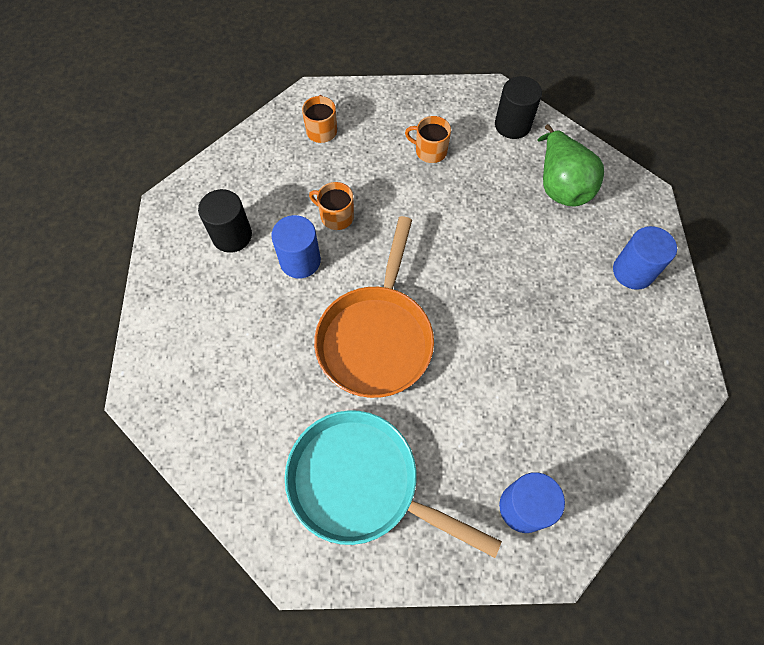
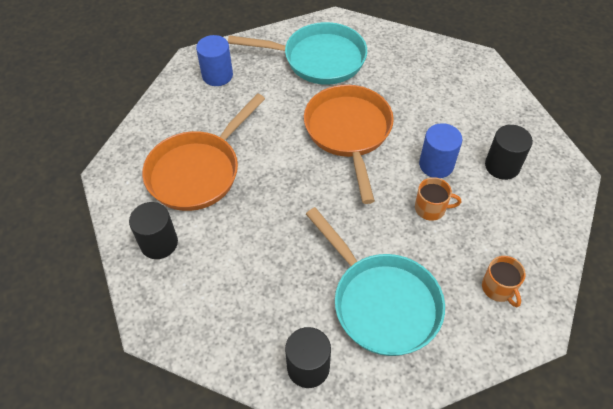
camera: 160 degrees right, 10 degrees down
(430, 151) = (381, 302): orange mug -> turquoise pan
(560, 185) = (239, 308): green pear -> none
(578, 346) = (198, 171): none -> orange pan
(633, 271) = (159, 243): blue cylinder -> black cylinder

